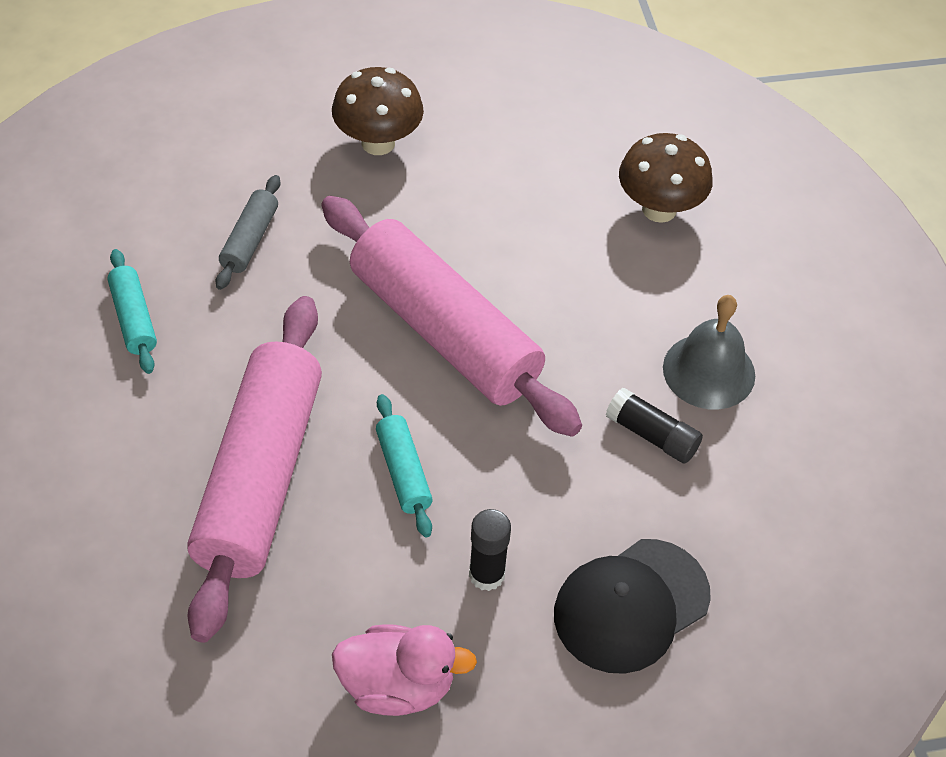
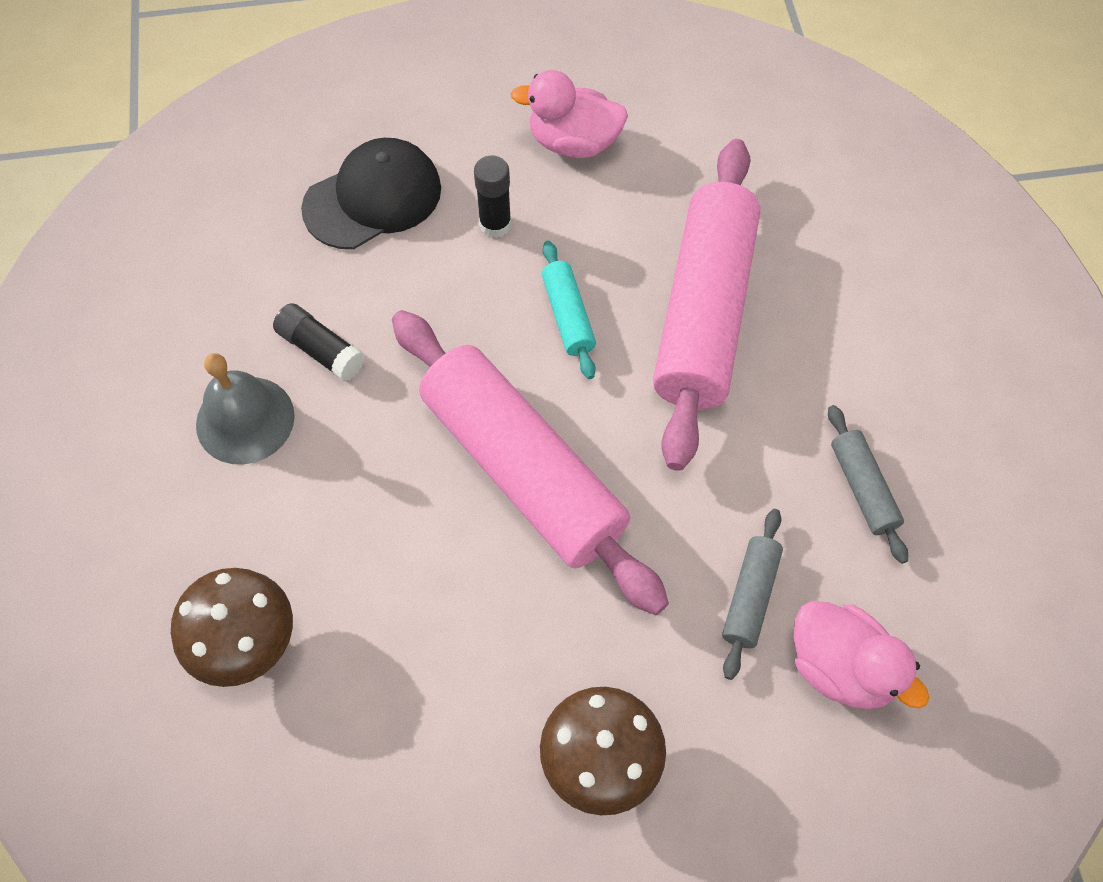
camera: 175 degrees left, 10 degrees up
(133, 318) = (862, 488): turquoise rolling pin -> grey rolling pin
(184, 196) = (840, 667): none -> pink duck

